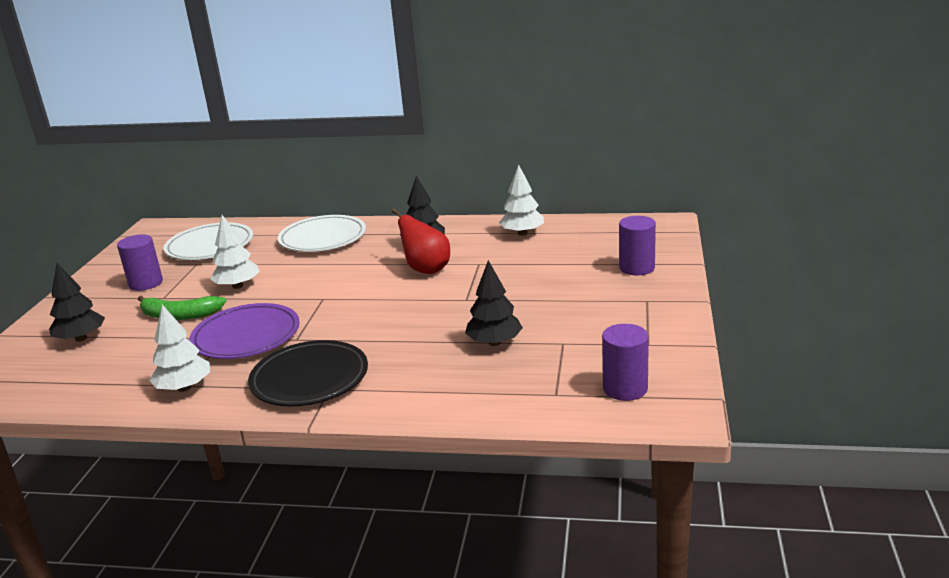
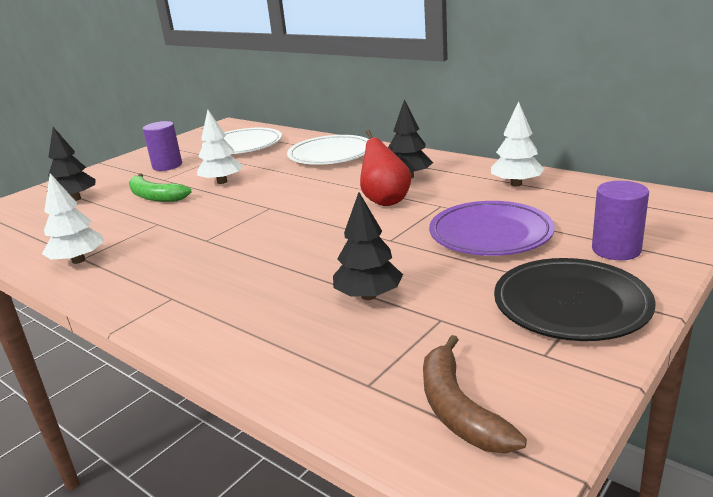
camera: 30 degrees right, 0 degrees up
(246, 336) = (174, 227): purple plate -> purple plate (490, 234)
(310, 379) = (169, 282): black plate -> black plate (571, 305)
(625, 388) = (458, 409): purple cylinder -> brown banana

